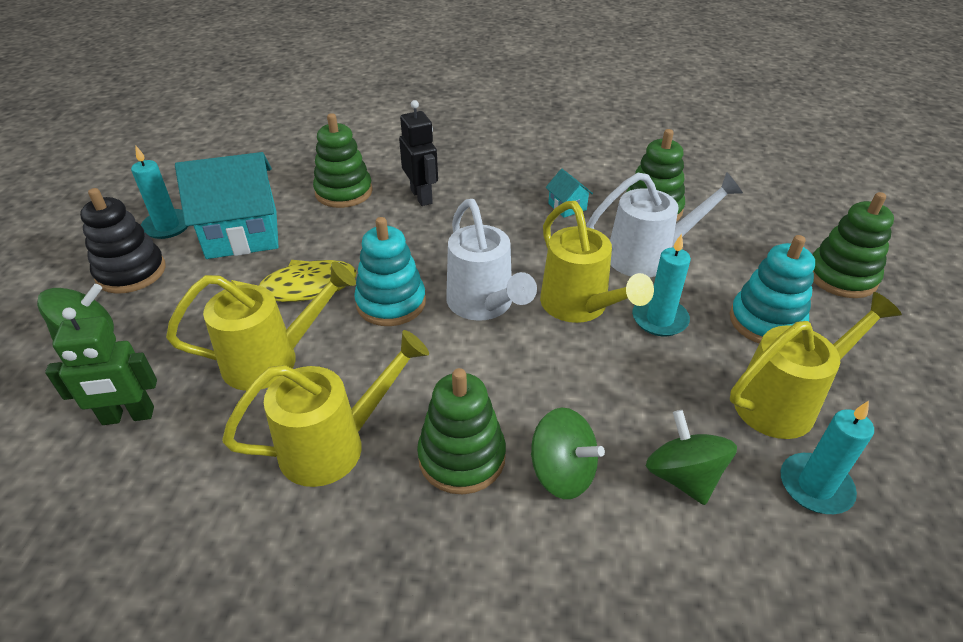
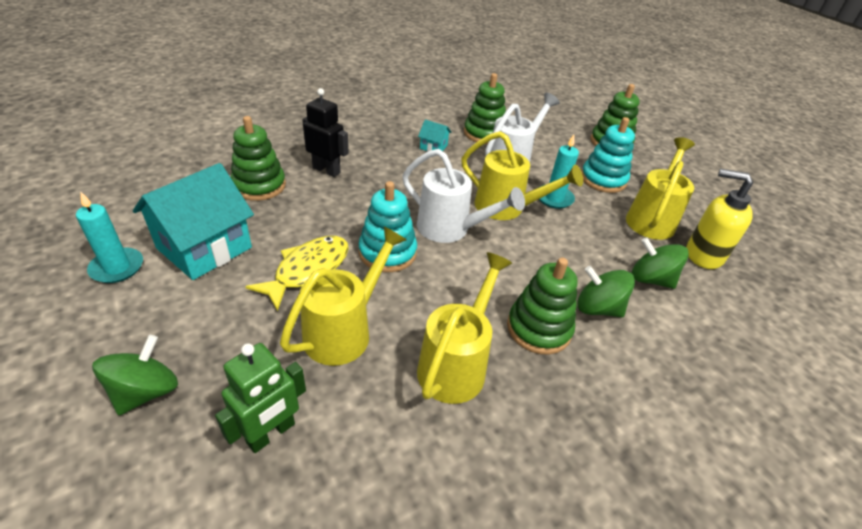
camera: 40 degrees left, 0 degrees up
(131, 272) = (126, 320): black stacking toy -> none
(562, 473) = (597, 308): green spinning top -> green spinning top turned 150 degrees counterclockwise
(815, 486) = (703, 255): turquoise candle -> yellow soap dispenser

